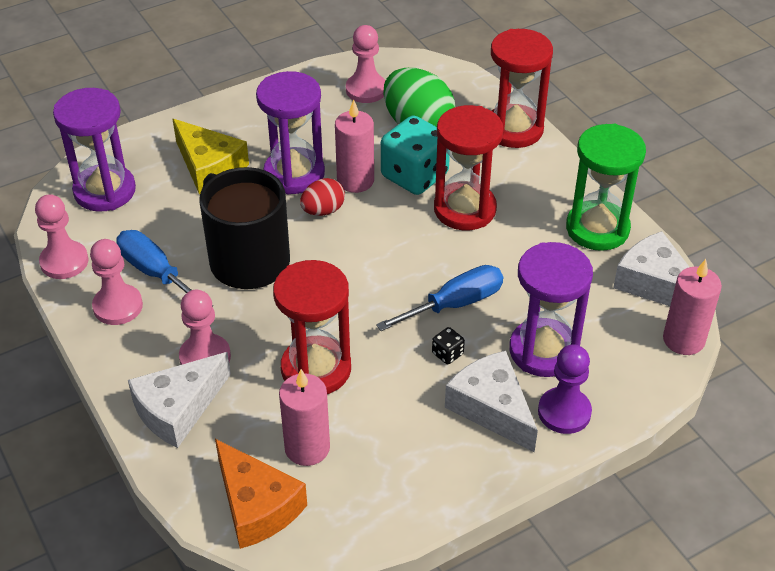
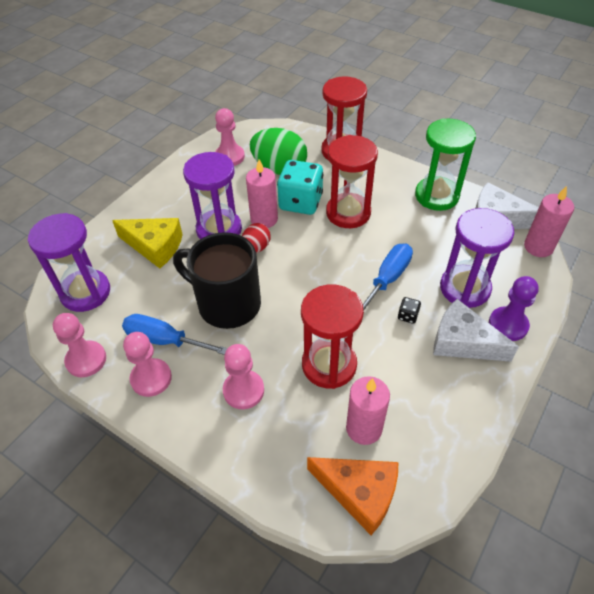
camera: 25 degrees left, 5 degrees up
(178, 409) = (250, 441): white cheese -> none

